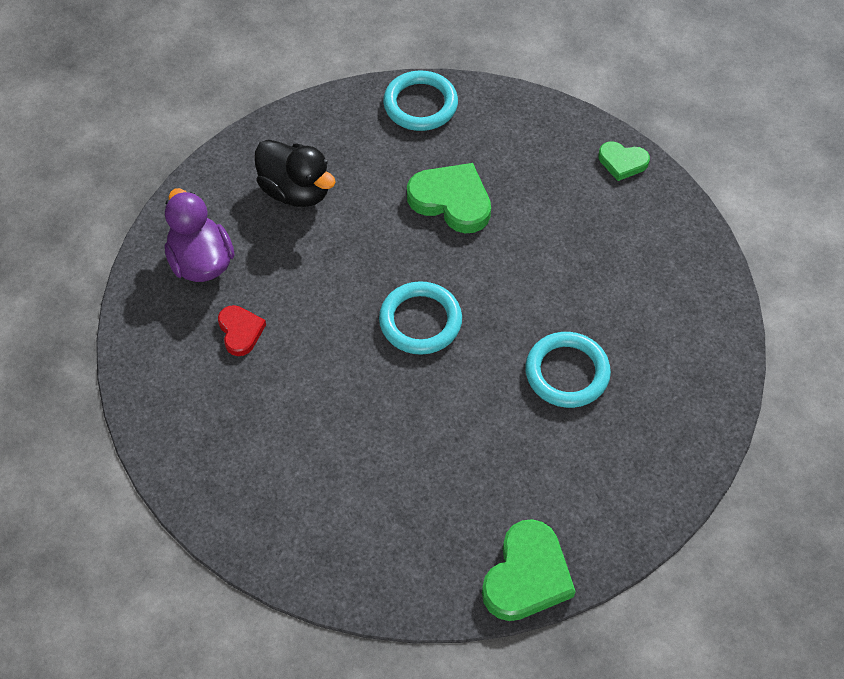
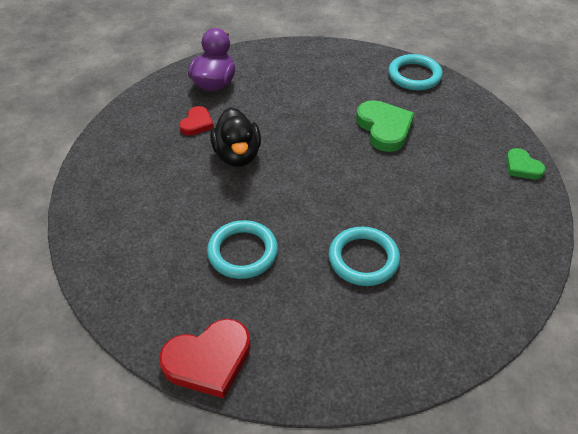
camera: 40 degrees right, 10 degrees down
(296, 191) = (299, 79): black duck -> black duck (237, 155)
(420, 321) = (300, 175): turquoise ring -> turquoise ring (242, 252)
(527, 575) = (208, 360): green heart -> red heart

